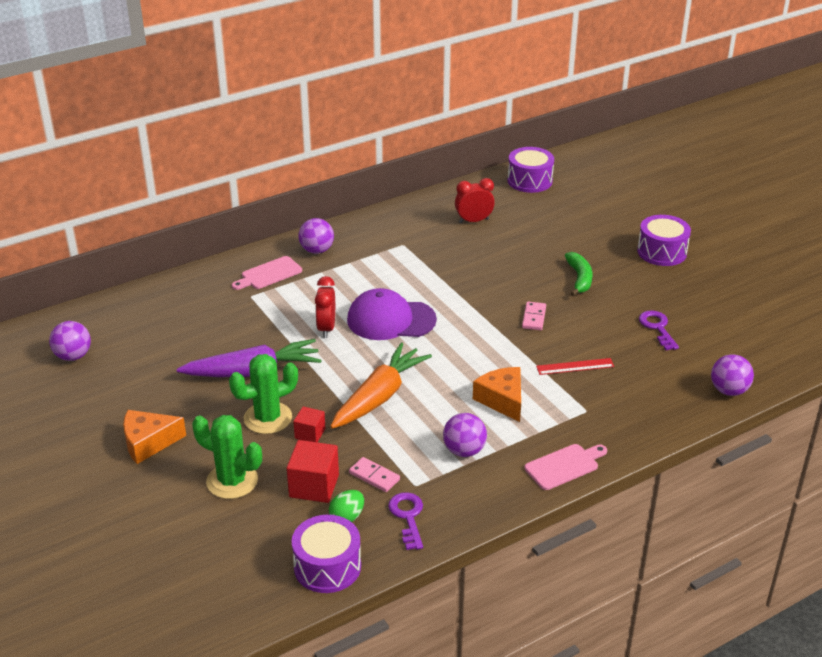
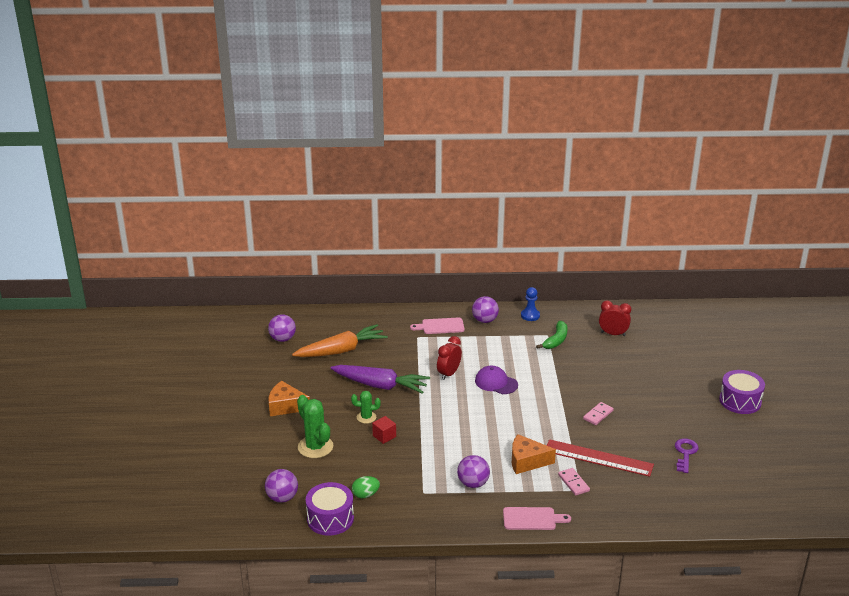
camera: 30 degrees right, 5 degrees down
(268, 418) = (366, 417): green cactus -> green cactus, size x0.58
(314, 486) = (361, 468): red cube -> none
(365, 228) = (530, 315): none -> blue pawn
(374, 476) = (402, 477): pink domino -> pink domino (573, 483)
(379, 396) = (447, 429): orange carrot -> orange carrot (341, 351)
(391, 320) = (496, 383): purple cap -> purple cap, size x0.66
(407, 517) = (402, 509): purple key -> none
(502, 400) = (527, 461): orange cheese -> orange cheese turned 90 degrees counterclockwise
(529, 181) = (681, 318): purple drum -> none
(575, 366) = (598, 458): red ruler -> red ruler, size x1.78
(579, 278) = (656, 399): green banana -> green banana (556, 340)
(728, 391) = (700, 515): purple ball -> purple ball (282, 498)

